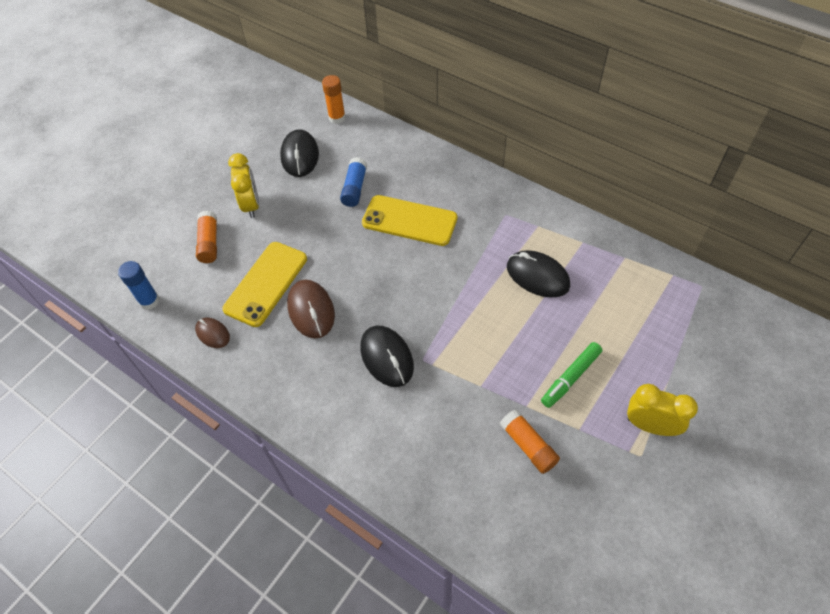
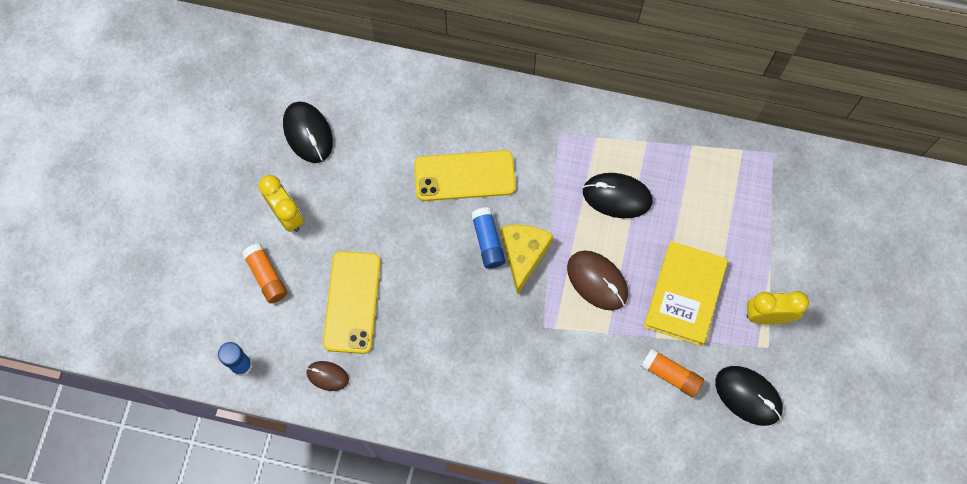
camera: 25 degrees left, 15 degrees up
(311, 310) = (413, 315): brown mouse -> brown mouse (597, 281)
(337, 118) = (324, 67): orange glue stick -> none
(354, 188) = (388, 155): blue glue stick -> blue glue stick (487, 241)
(387, 357) = (509, 337): black mouse -> black mouse (748, 396)
(431, 295) = (523, 254): none -> yellow cheese
(570, 378) = (684, 295): green marker -> yellow book

